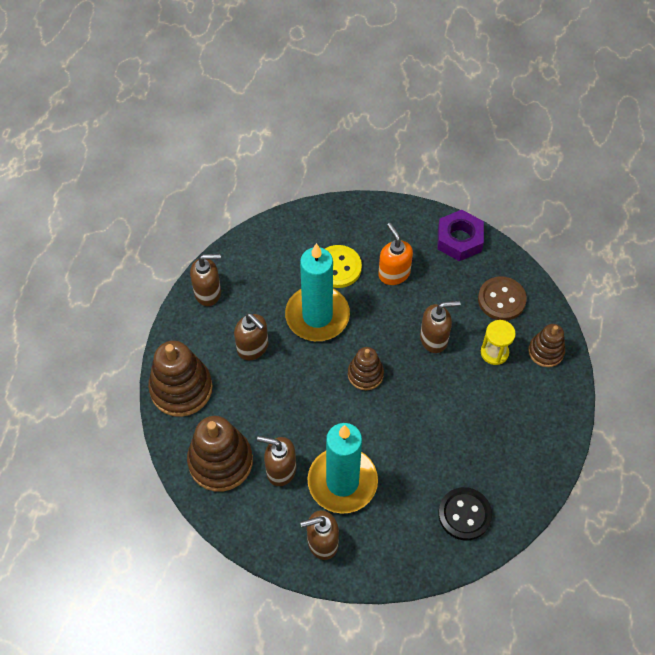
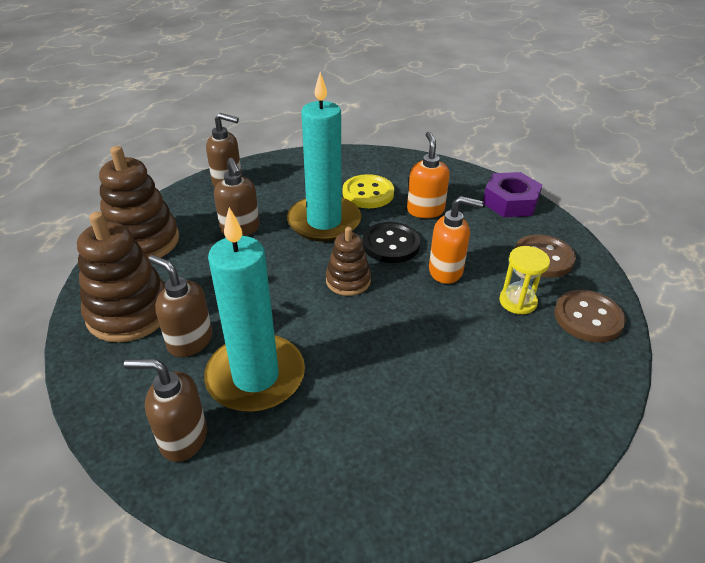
camera: 20 degrees right, 20 degrees down
(434, 339) = (446, 271): brown soap dispenser -> orange soap dispenser
(464, 514) = (404, 471): black button -> black button (391, 244)
(546, 351) = (588, 318): brown stacking toy -> brown button

